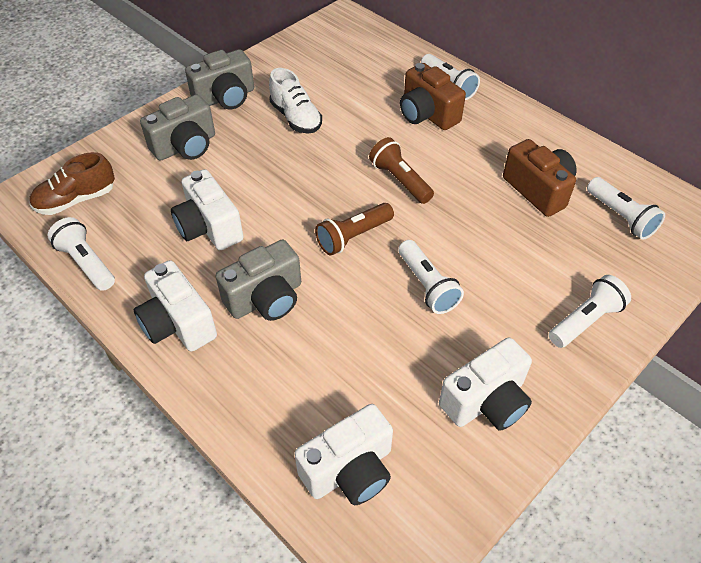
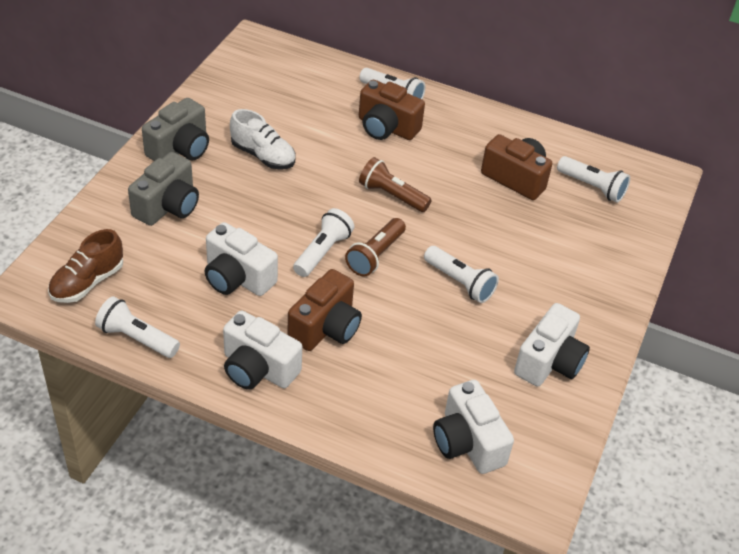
camera: 25 degrees left, 5 degrees down
(266, 298) = (326, 327): grey camera -> brown camera
(349, 470) = (467, 442): white camera -> white camera turned 120 degrees clockwise
(585, 320) = (599, 280): white flashlight -> white flashlight (323, 252)

